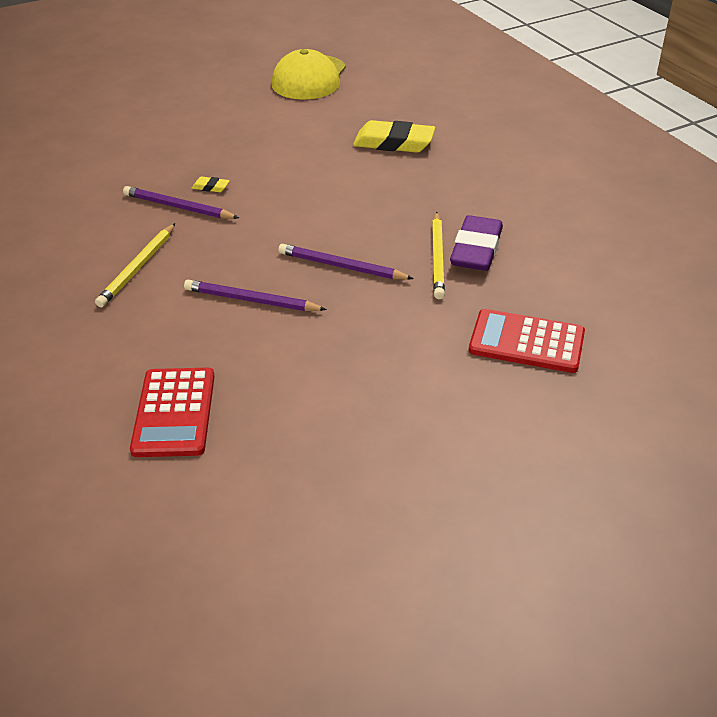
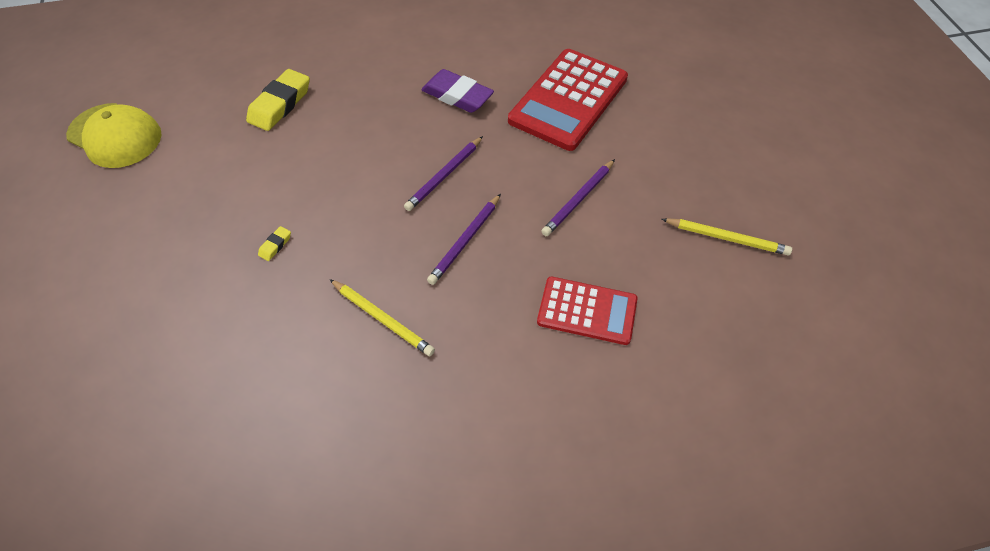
camera: 75 degrees left, 15 degrees up
(178, 207) = (296, 275): purple pencil -> purple pencil (578, 199)
(437, 257) = (458, 118): yellow pencil -> yellow pencil (726, 238)
(526, 342) = (568, 100): red calculator -> red calculator, size x1.65

